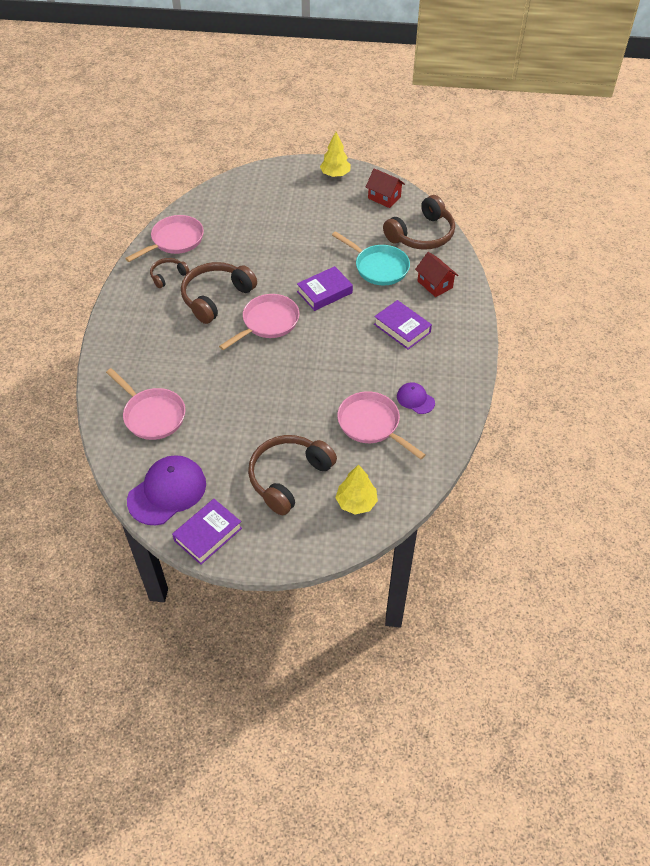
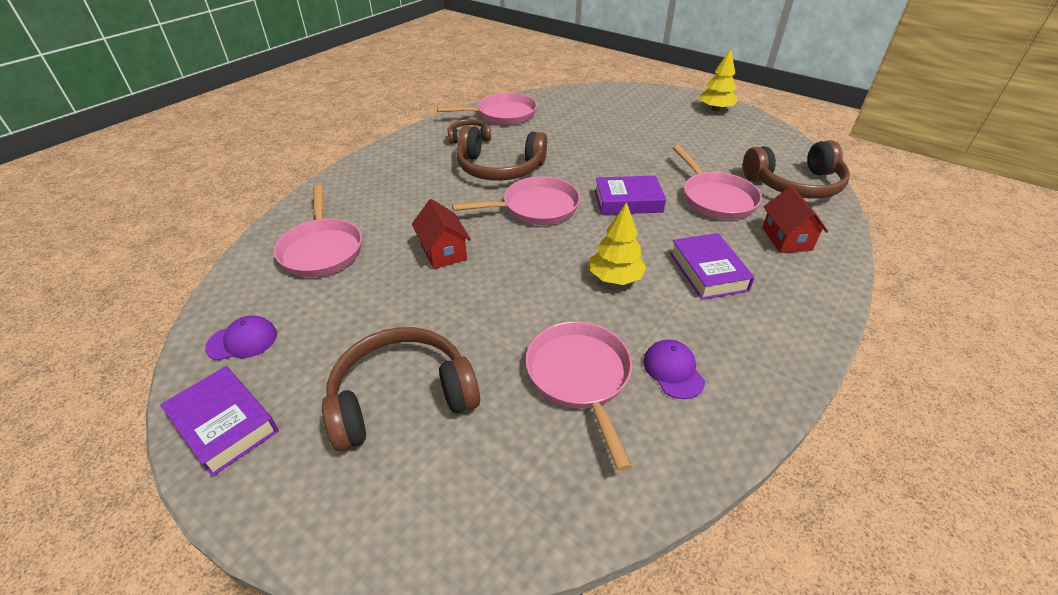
camera: 30 degrees right, 10 degrees down
(167, 492) = (242, 341): purple cap -> purple cap, size x0.52
(208, 534) = (224, 424): purple book -> purple book turned 60 degrees clockwise
(216, 297) = (499, 168): brown headphones -> brown headphones turned 150 degrees counterclockwise
(356, 502) = (466, 491): yellow tree -> yellow tree (615, 278)
(378, 267) = (715, 198): turquoise pan -> pink pan
(384, 198) = (763, 140): red house -> red house (443, 252)

